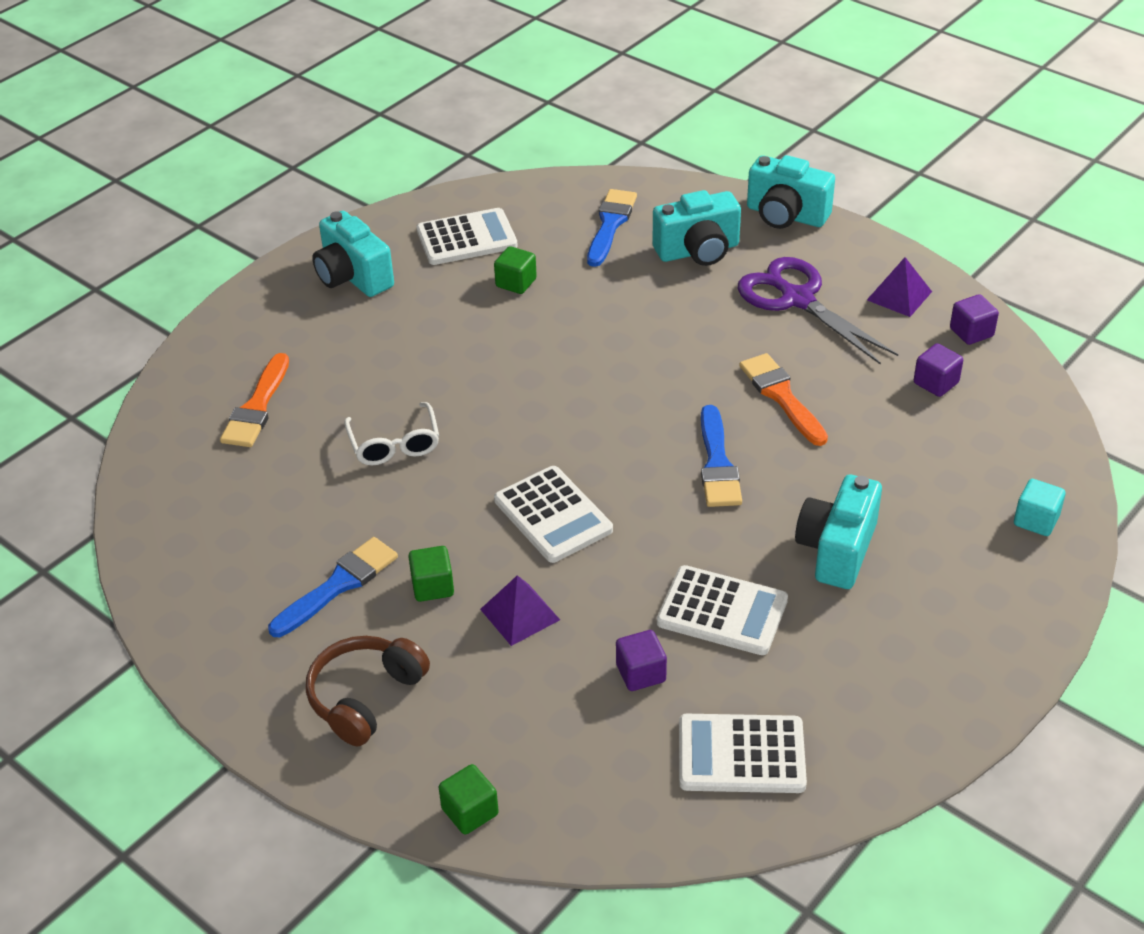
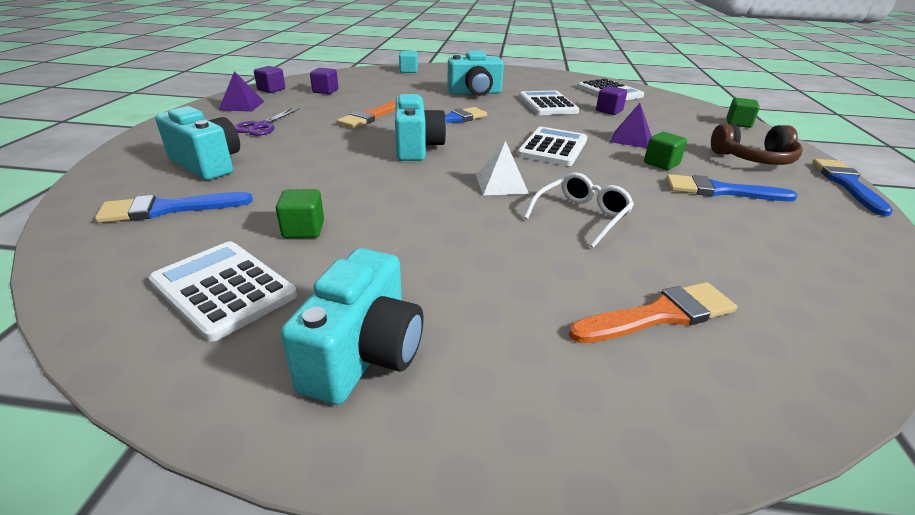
camera: 125 degrees left, 10 degrees down
(242, 725) = (847, 184): none -> blue brush
(497, 423) = (501, 184): none -> white pyramid
(786, 215) = (139, 145): turquoise camera -> turquoise camera (417, 148)
(797, 299) = (262, 126): purple scissors -> purple scissors, size x0.60

